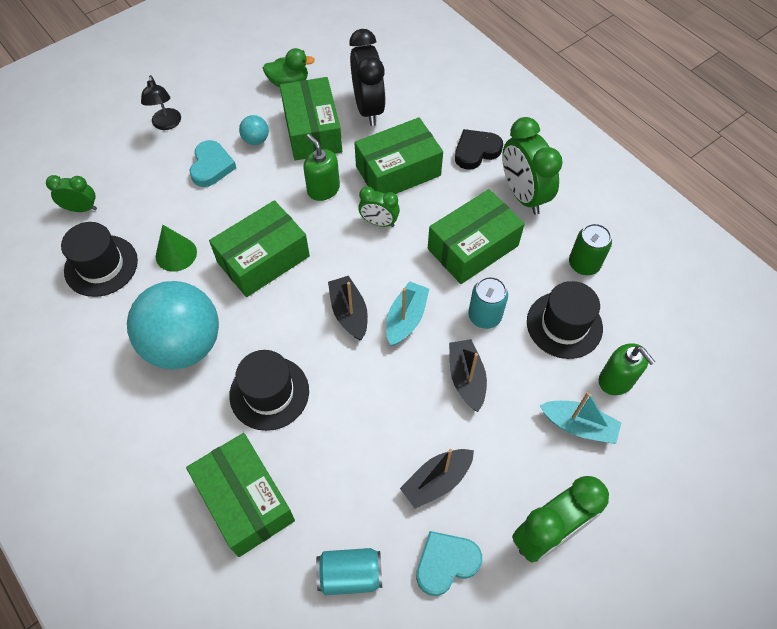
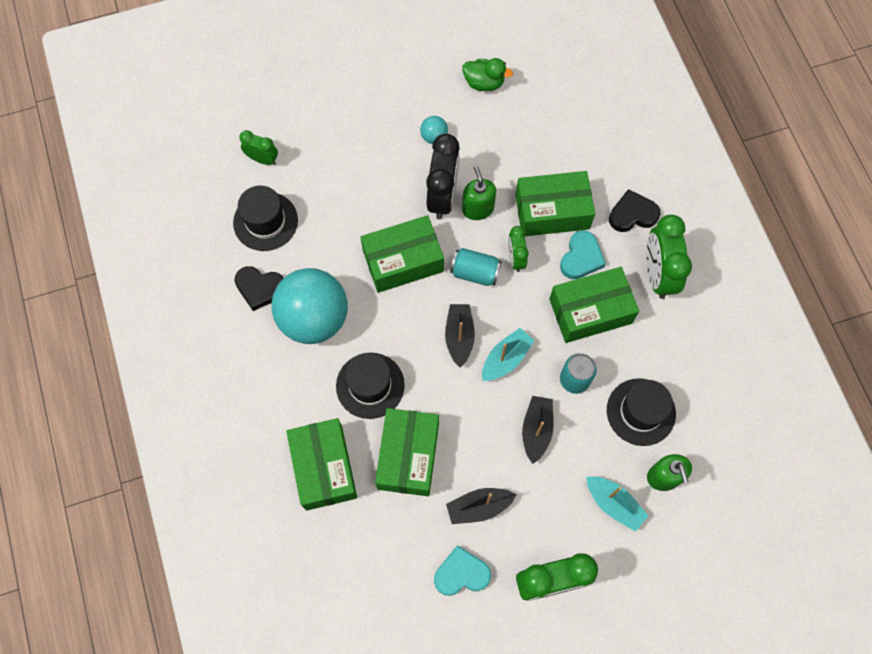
camera: 20 degrees right, 10 degrees up
(113, 333) = (260, 288): none -> black heart
(167, 124) = (359, 94): black lamp -> none
(176, 254) = (330, 231): green cone -> none
(211, 166) = (386, 152): turquoise heart -> turquoise heart (581, 258)
(312, 131) = (488, 143): green box -> green box (408, 456)
(350, 574) = (385, 554): turquoise can -> turquoise can (475, 272)
(368, 108) = (548, 135): black clock -> black clock (442, 196)
(379, 222) = (516, 258): green clock -> green clock turned 45 degrees clockwise
(584, 264) = (684, 361): green can -> none

